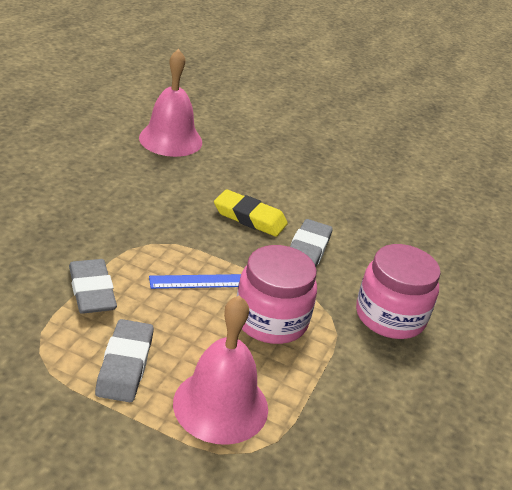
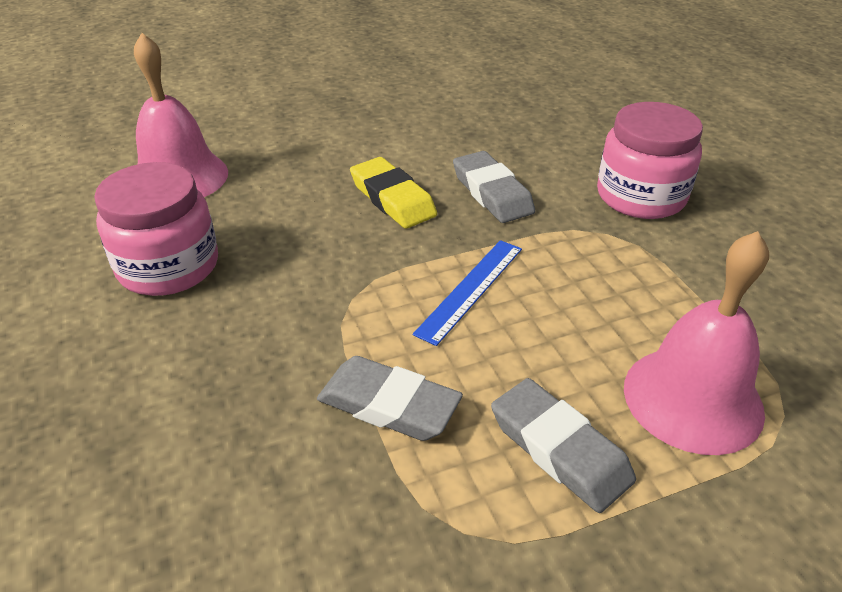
camera: 40 degrees left, 5 degrees up
(249, 217) = (392, 198): yellow eraser -> yellow eraser turned 75 degrees clockwise
(271, 320) = (579, 279): pink jar -> pink jar (168, 266)

